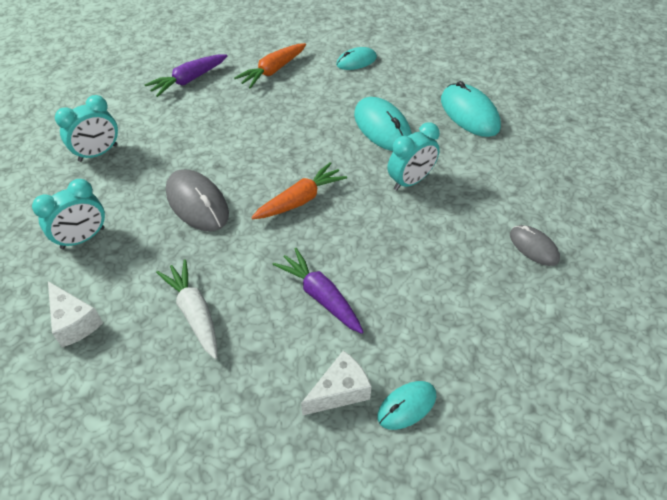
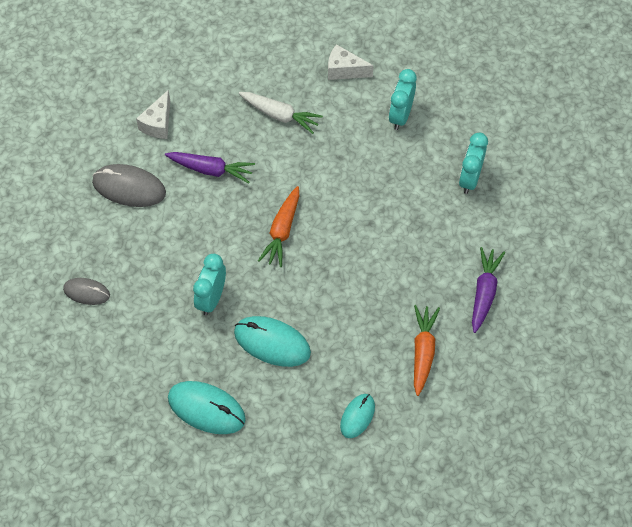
camera: 145 degrees right, 10 degrees up
(197, 203) = (353, 184): grey mouse -> grey mouse (129, 188)
(407, 406) = (115, 137): turquoise mouse -> none

